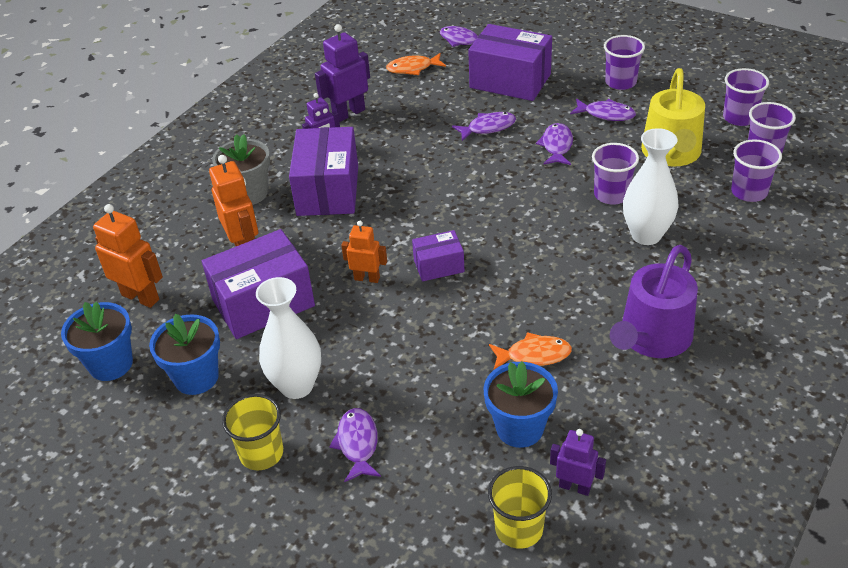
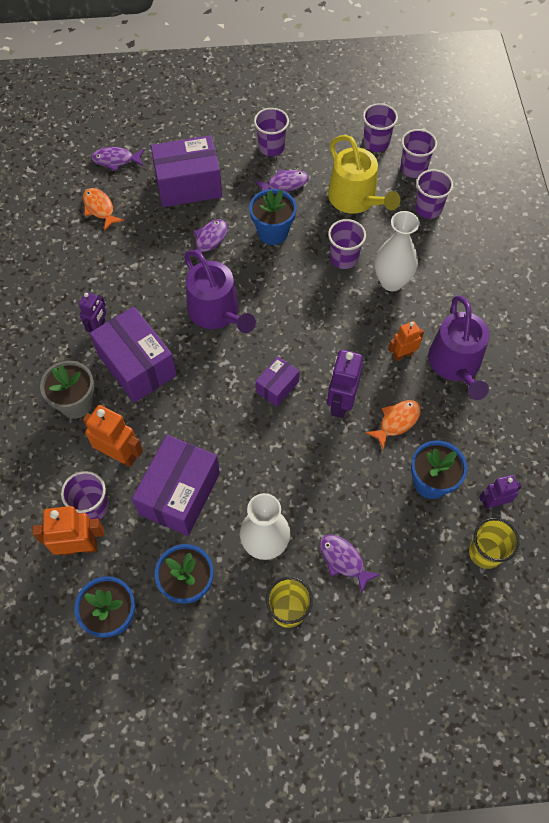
camera: 40 degrees left, 20 degrees up
(182, 273) = (92, 506): none -> purple cup
(348, 113) = (87, 281): purple robot -> purple robot (341, 403)
(367, 278) = (236, 427): orange robot -> orange robot (402, 355)
(413, 68) = (100, 208): orange fish -> orange fish turned 105 degrees clockwise
(440, 183) = (217, 312): none -> purple watering can
(556, 146) = (273, 232): purple fish -> blue flower pot

